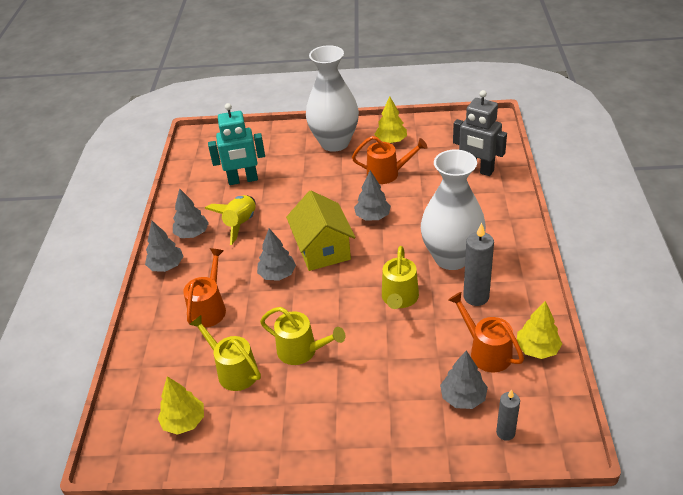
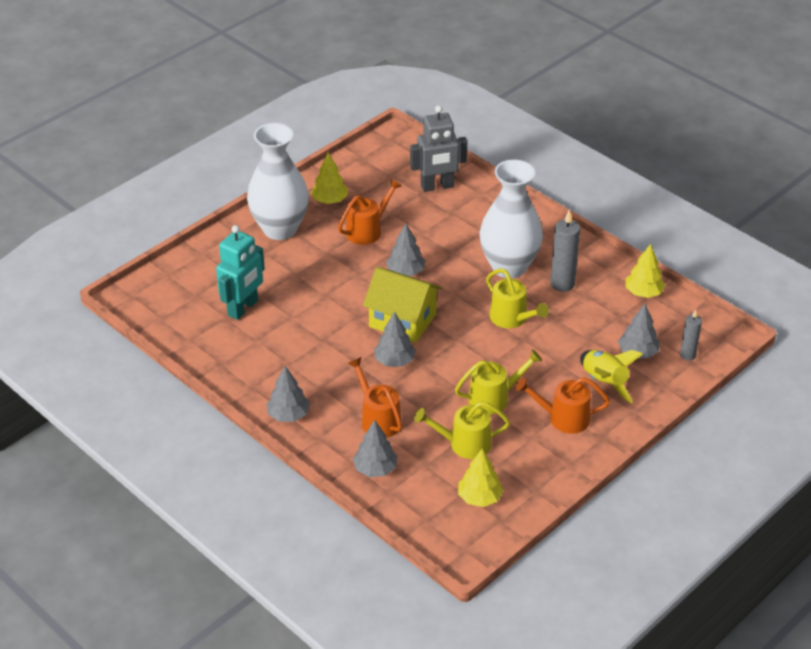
camera: 50 degrees left, 0 degrees up
(192, 234) = (269, 377): grey tree -> grey tree (375, 469)
(240, 224) = (301, 344): yellow rocket -> yellow rocket (604, 382)
(486, 351) = (615, 315): orange watering can -> orange watering can (563, 418)

